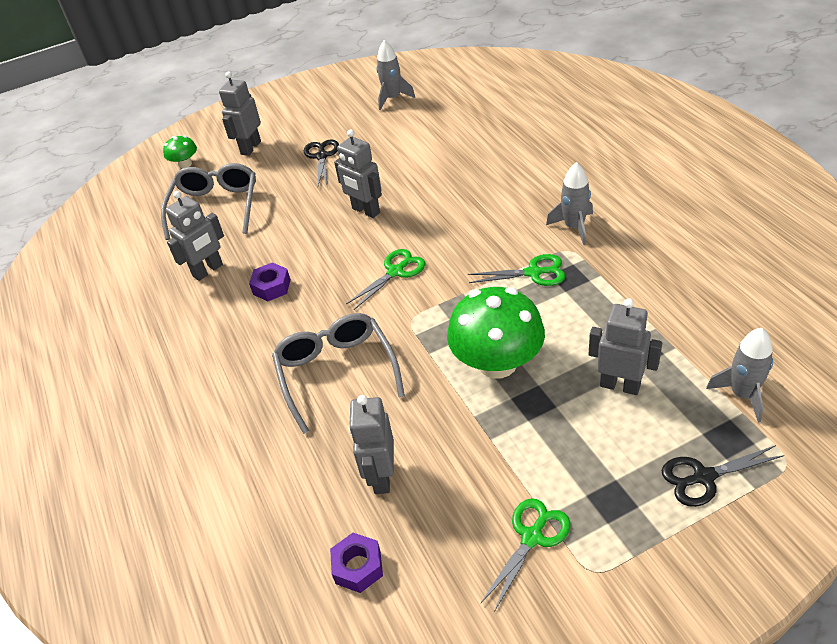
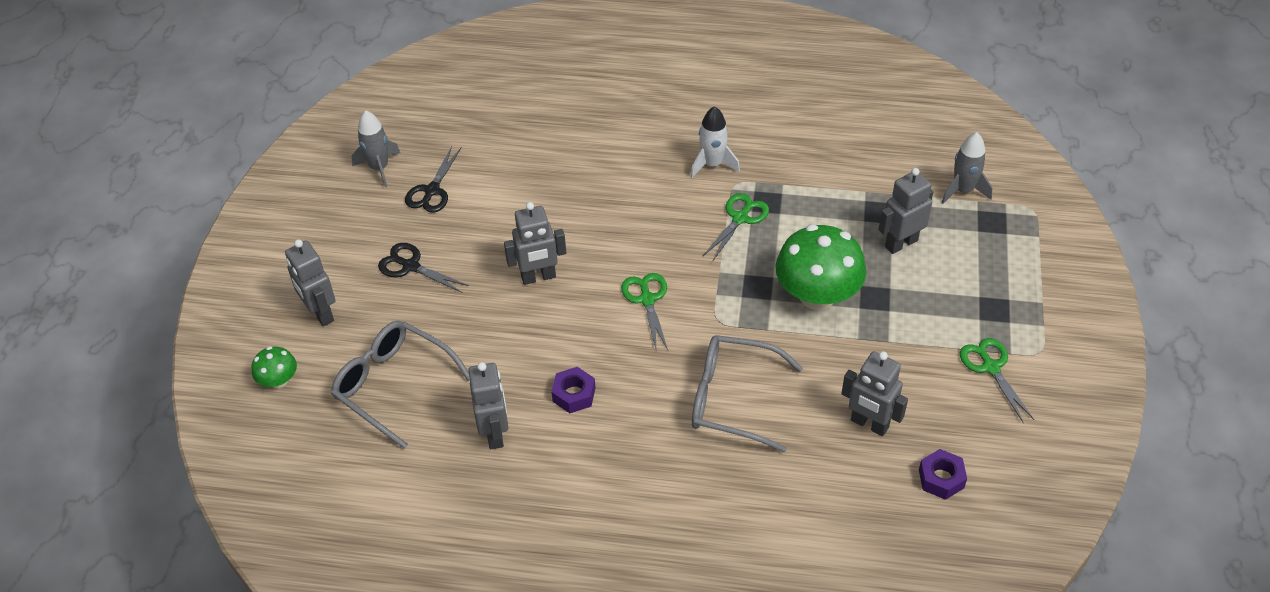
camera: 60 degrees left, 5 degrees up
(574, 227) = (712, 164): grey rocket -> white rocket
(703, 477) = (1011, 253): black scissors -> black scissors (432, 191)

